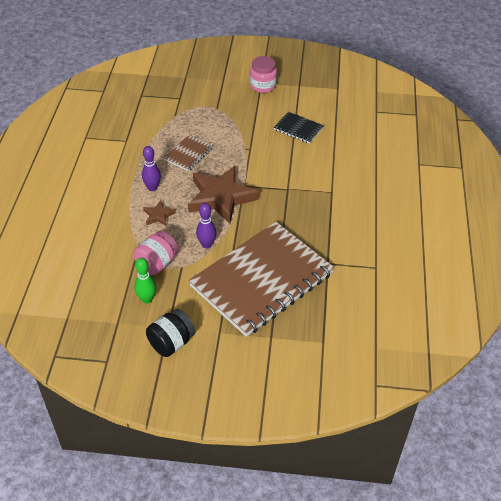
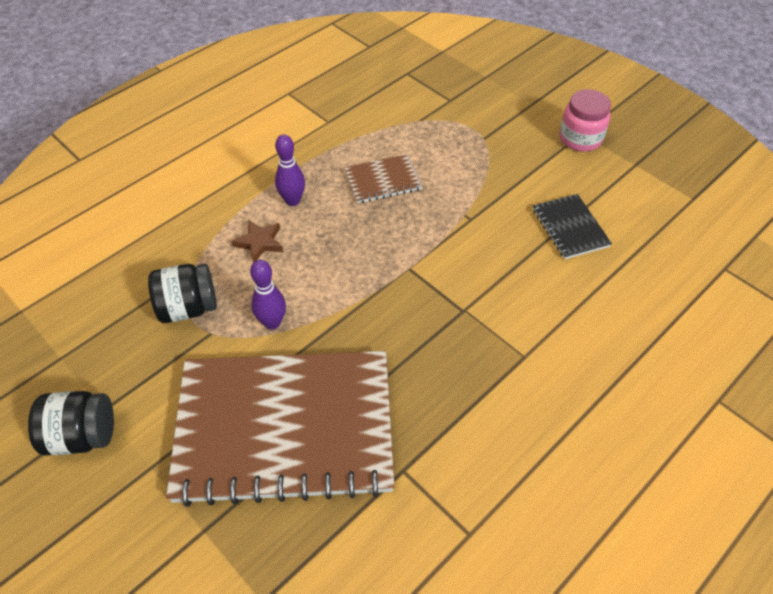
camera: 40 degrees right, 5 degrees up
(147, 299) = (124, 350): green bowling pin -> none
(157, 263) = (188, 308): pink jar -> black jar
(221, 197) = (360, 266): brown star -> none

